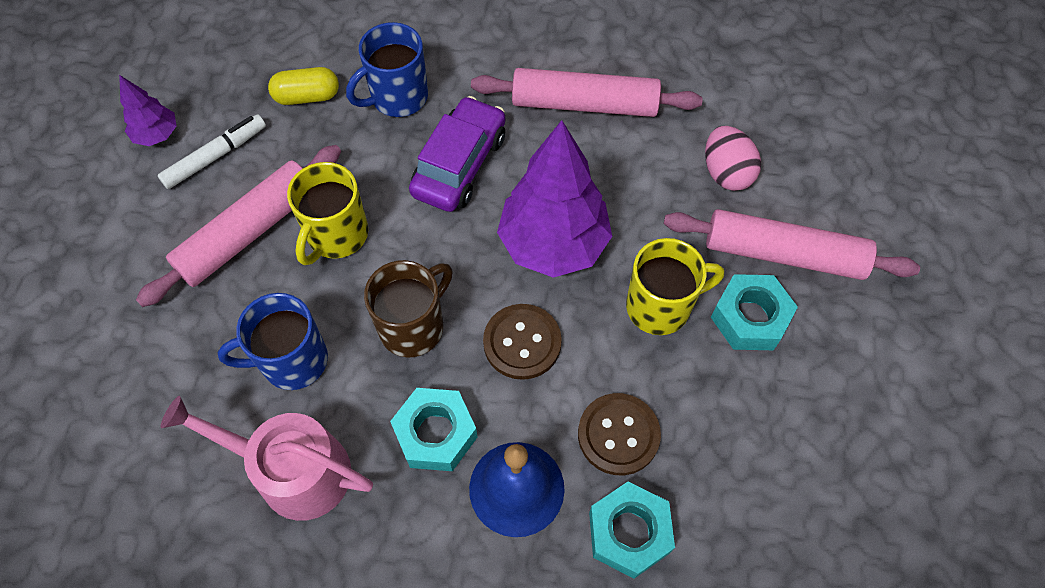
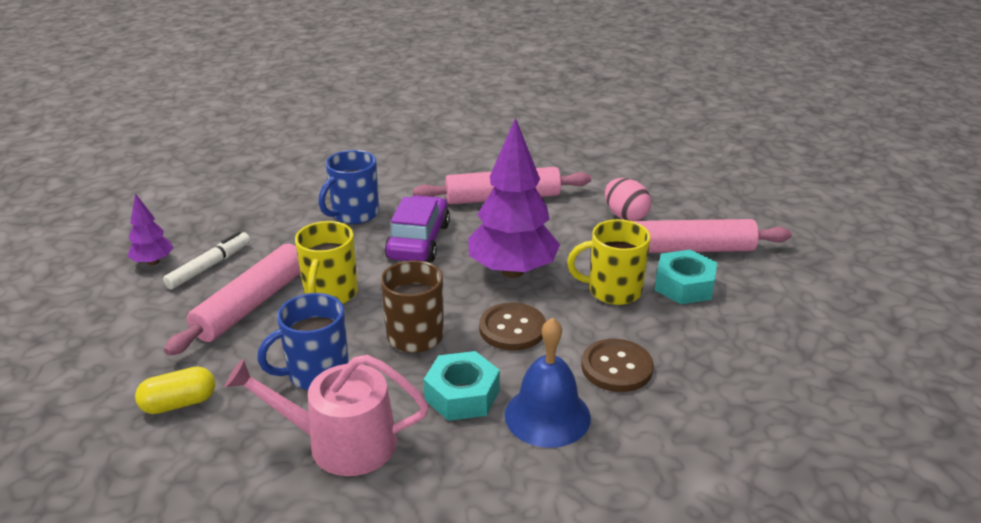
camera: 15 degrees left, 30 degrees down
(307, 96) = (279, 224): yellow capsule -> yellow capsule (179, 403)
(629, 532) = (655, 424): turquoise nut -> none
(660, 306) = (613, 291): yellow mug -> yellow mug turned 150 degrees counterclockwise

